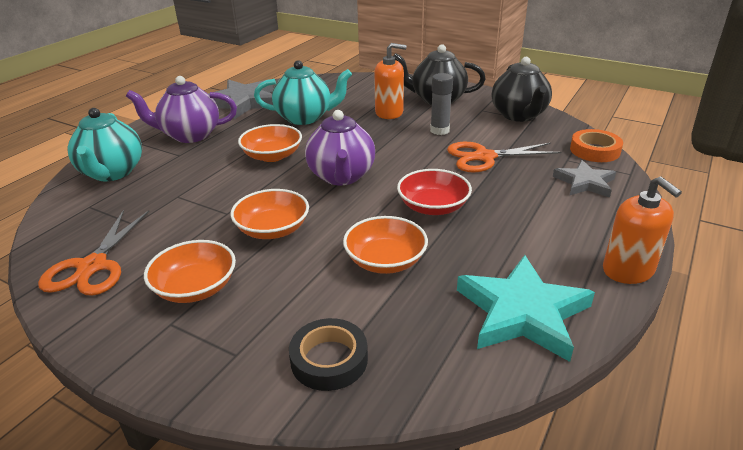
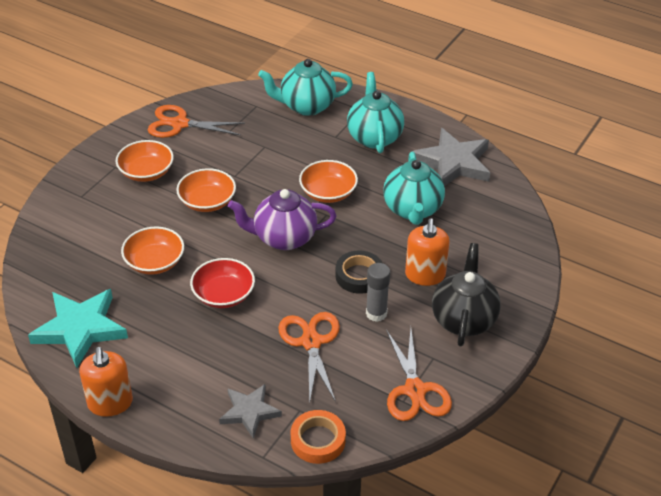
camera: 90 degrees right, 10 degrees up
(190, 135) = (374, 137): purple teapot -> turquoise teapot
(329, 359) = (65, 234): black tape -> black tape (359, 276)
(519, 115) = (415, 390): black teapot -> orange scissors
(628, 270) = (110, 403): orange soap dispenser -> orange soap dispenser turned 75 degrees counterclockwise

